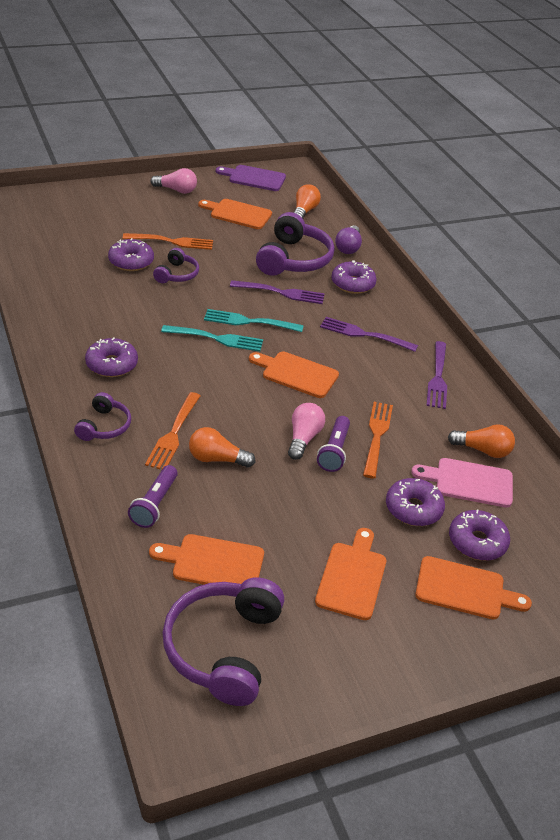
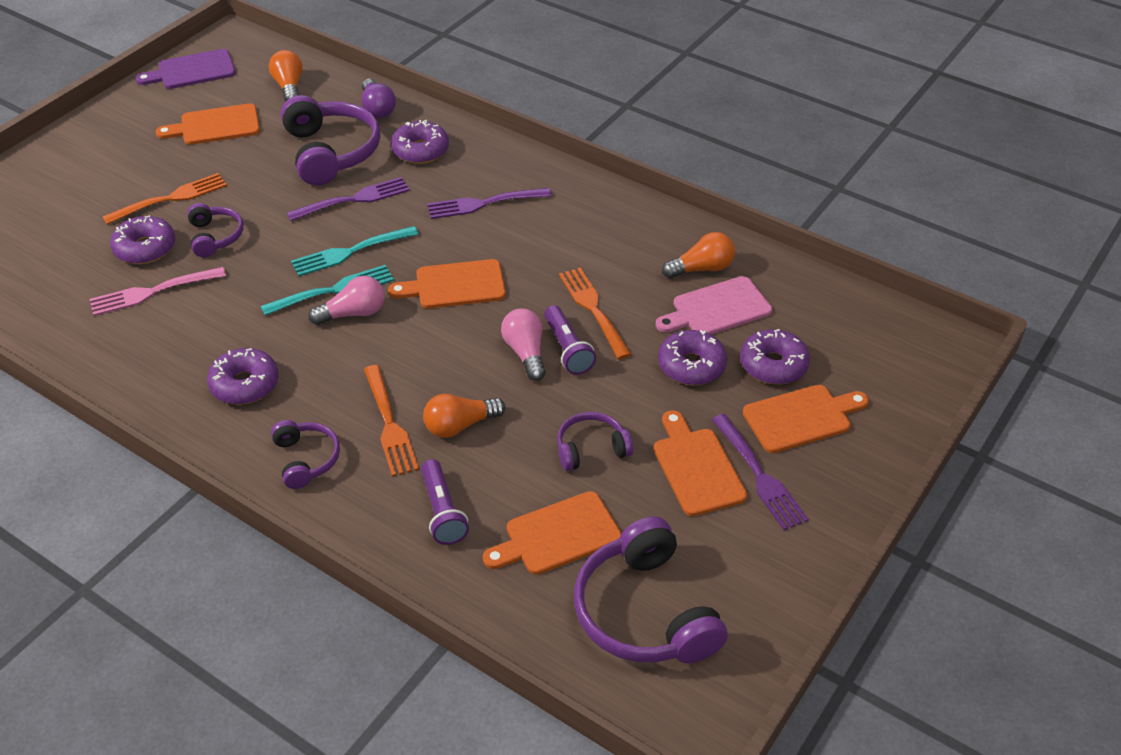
camera: 30 degrees left, 5 degrees up
(112, 287) = (153, 291): none -> pink fork
(176, 190) = (112, 130): pink light bulb -> pink light bulb (353, 313)
(289, 522) = (591, 449): none -> purple headphones
(437, 377) = (595, 213): purple fork -> purple fork (758, 474)

